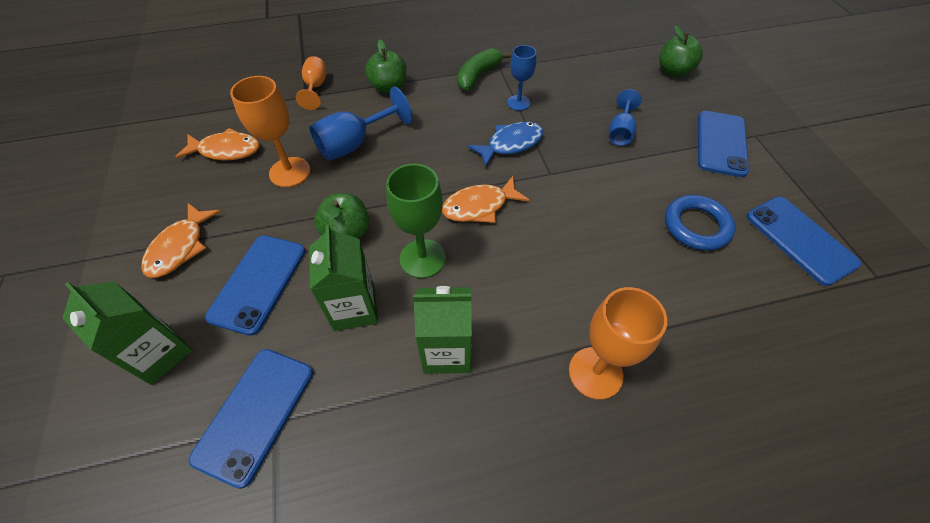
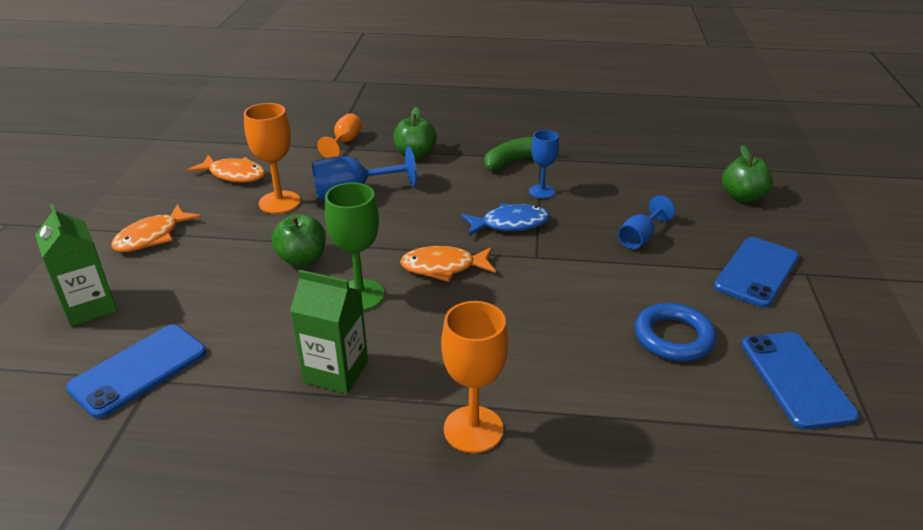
camera: 20 degrees right, 20 degrees down
(258, 283) = (200, 278): blue phone -> none
(354, 308) = (272, 317): green carton -> none

